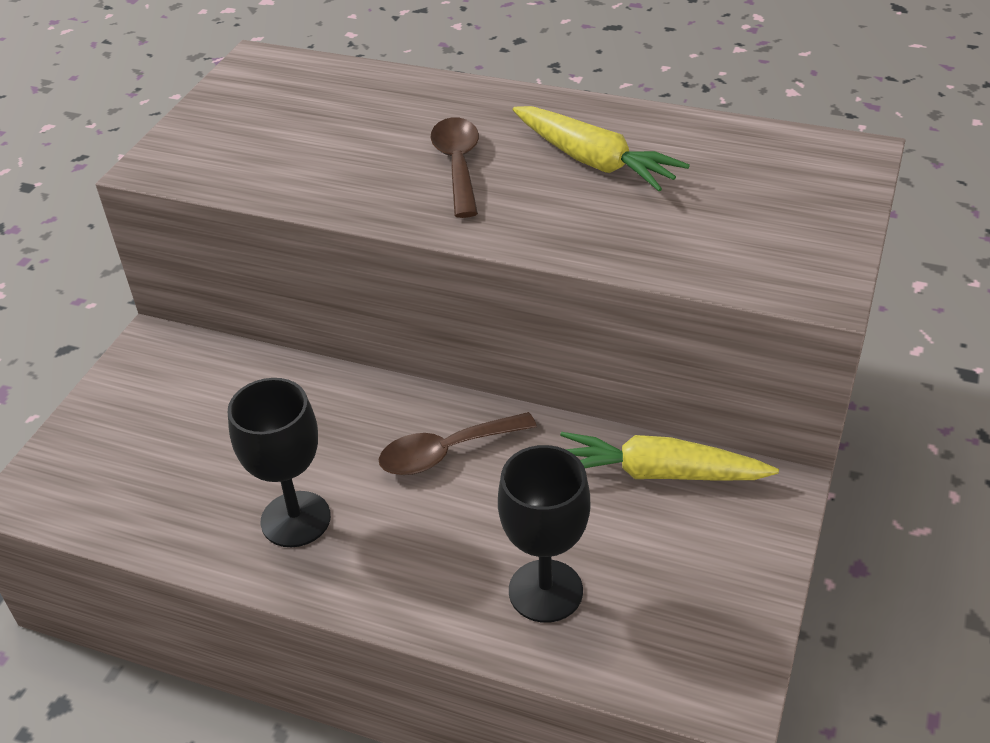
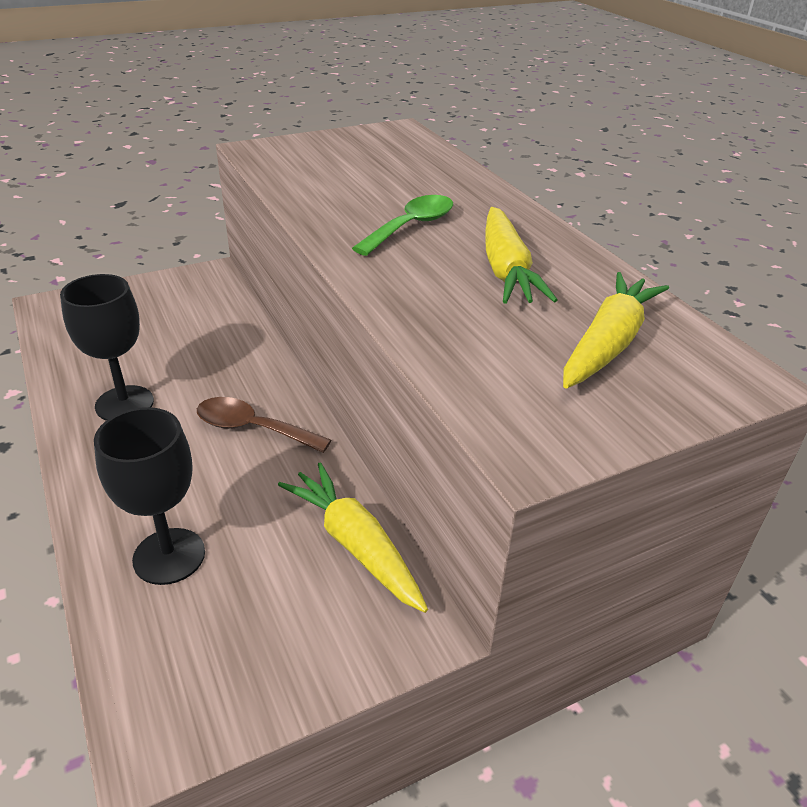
camera: 40 degrees right, 5 degrees down
(458, 165) = (411, 226): brown spoon -> green spoon
(748, 180) = (608, 343): none -> yellow carrot

